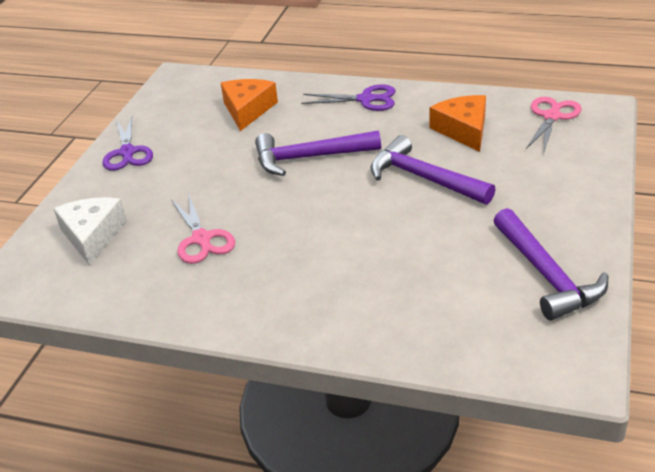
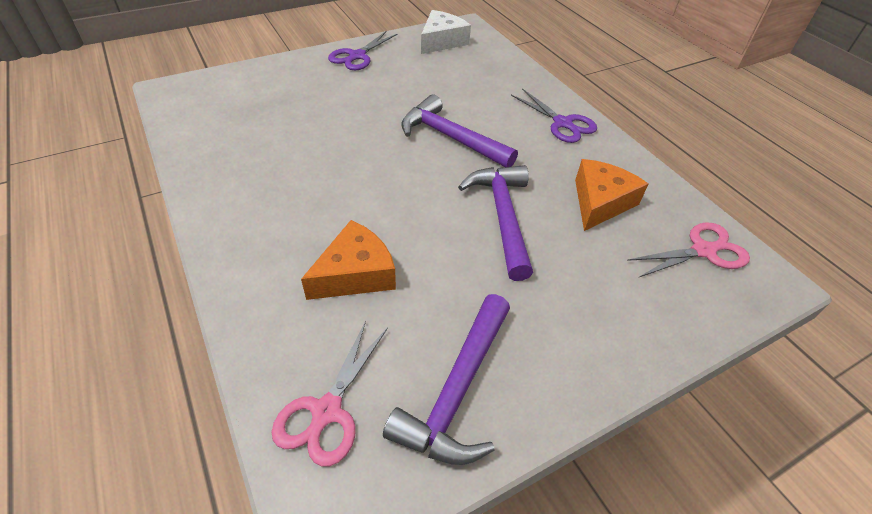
camera: 40 degrees right, 10 degrees up
(92, 235) = (253, 93): white cheese -> white cheese (442, 41)
(202, 239) = (296, 143): pink scissors -> pink scissors (326, 412)
(248, 110) = (470, 76): orange cheese -> orange cheese (355, 273)

